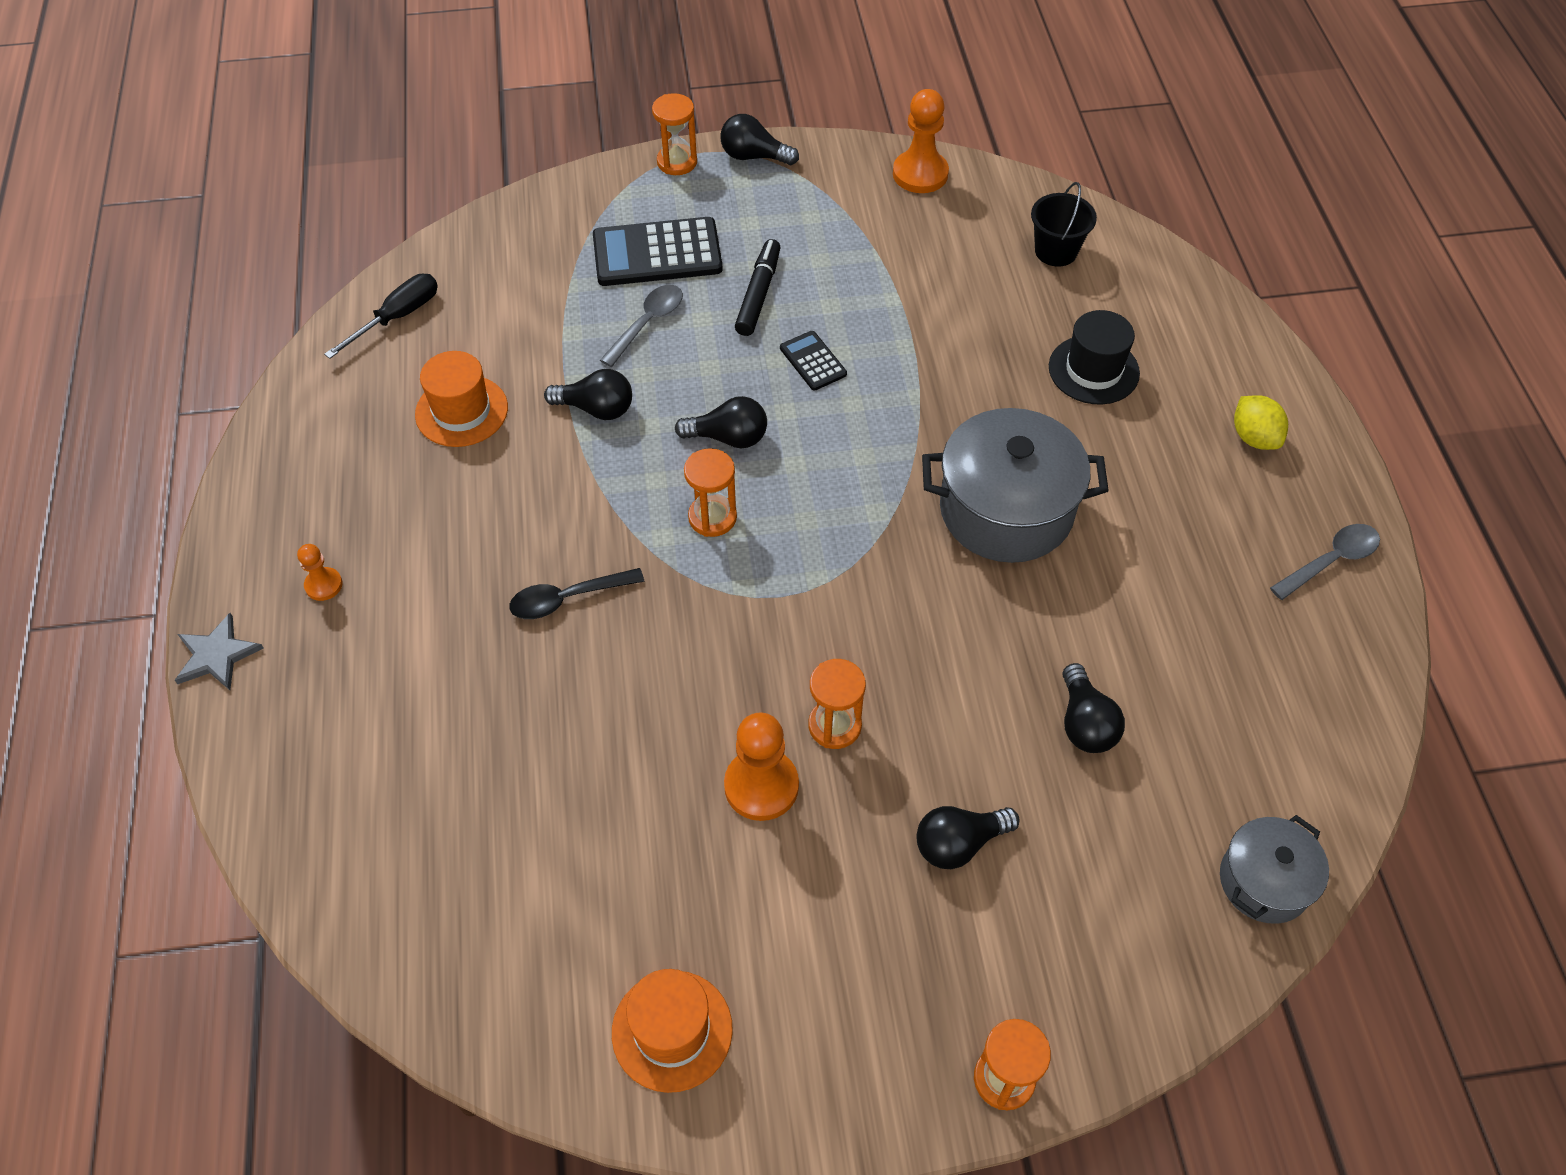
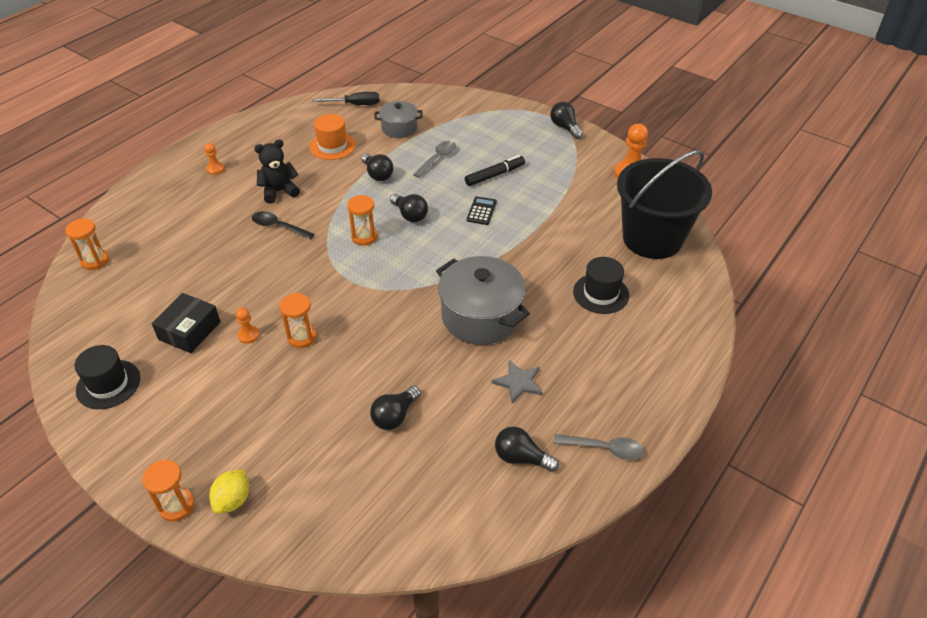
camera: 45 degrees right, 10 degrees down
(217, 655) = (159, 167): grey star -> grey star (518, 382)
(486, 544) = (279, 191): none -> black teddy bear
(647, 323) = (437, 159): grey spoon -> grey spoon turned 45 degrees counterclockwise
(657, 253) = (476, 138): black calculator -> none
(670, 853) = (189, 330): none -> black box
(672, 1030) = (108, 384): orange hat -> black hat
(677, 162) = (530, 112): orange hourglass -> orange hourglass (95, 261)
(761, 786) = (248, 335): orange pawn -> orange pawn, size x0.54
(959, 844) = (283, 414): black light bulb -> black light bulb (521, 458)
(1056, 251) = (652, 238): black bucket -> black bucket, size x2.27
(1254, 437) = (641, 372): yellow lemon -> yellow lemon (233, 500)
(1264, 881) = (377, 539): grey pot -> grey pot (399, 128)

